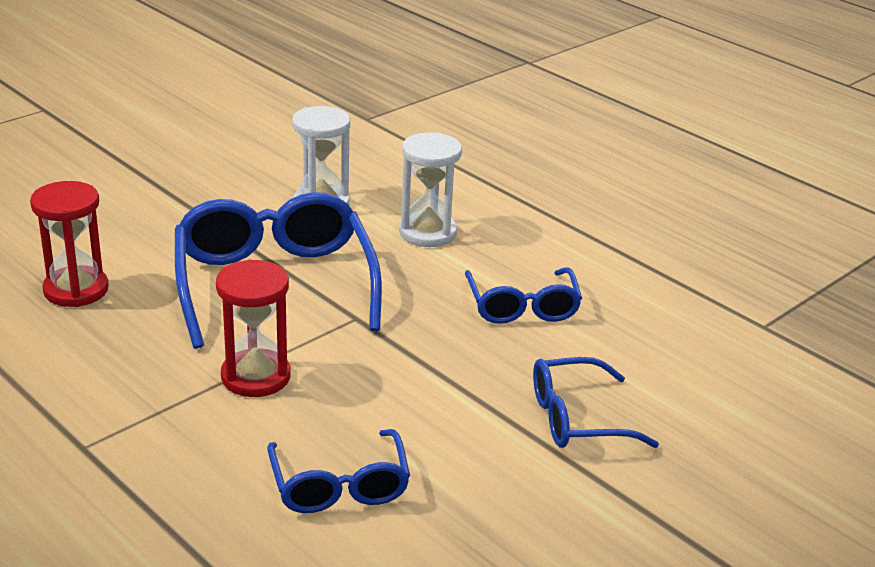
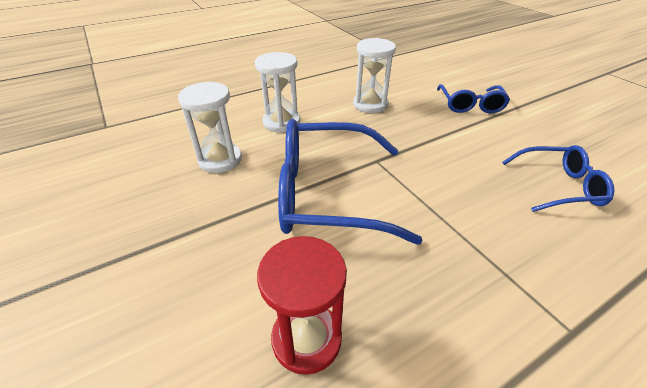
camera: 75 degrees left, 10 degrees up
(256, 376) = (450, 213): red hourglass -> none
(522, 306) = (370, 104): blue glasses -> white hourglass

